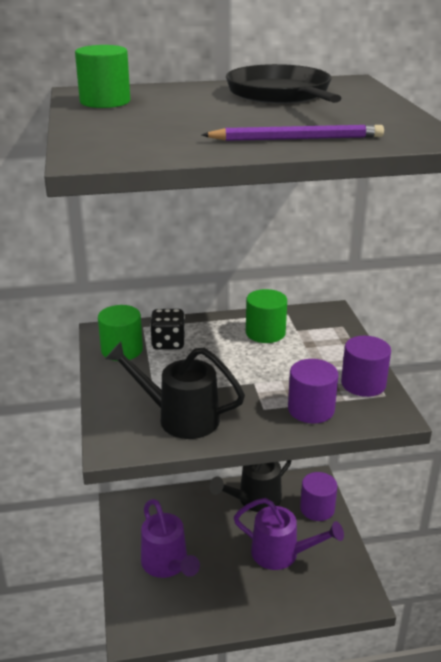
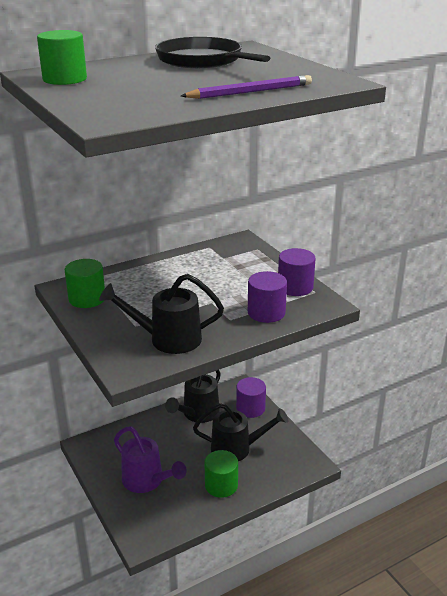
camera: 20 degrees left, 0 degrees up
(168, 343) = (124, 286): black dice -> none
(265, 333) = (199, 264): green cylinder -> green cylinder (221, 485)
(282, 554) = (237, 448): purple watering can -> black watering can

